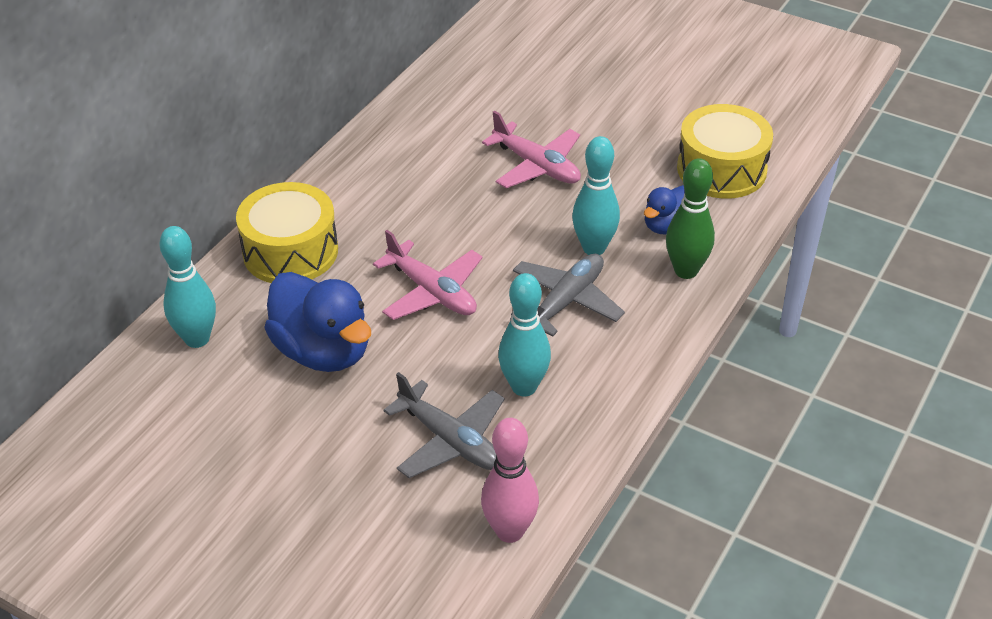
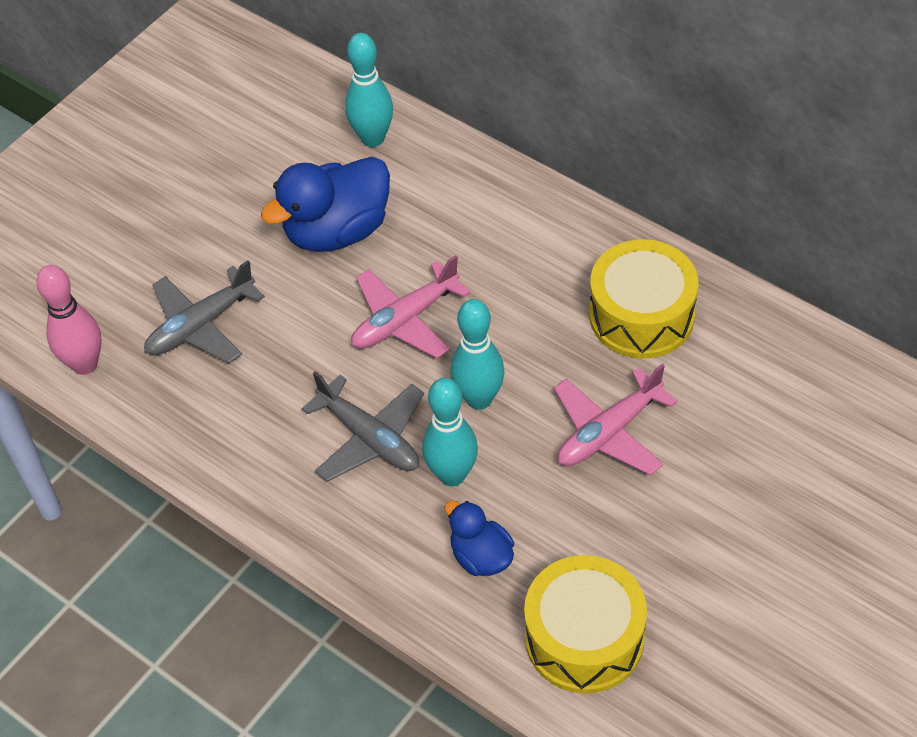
camera: 100 degrees right, 10 degrees up
(290, 251) = (486, 203): yellow drum -> yellow drum (641, 315)
(524, 387) = (254, 389): turquoise bowling pin -> turquoise bowling pin (479, 399)
(686, 271) = (399, 563): green bowling pin -> none

